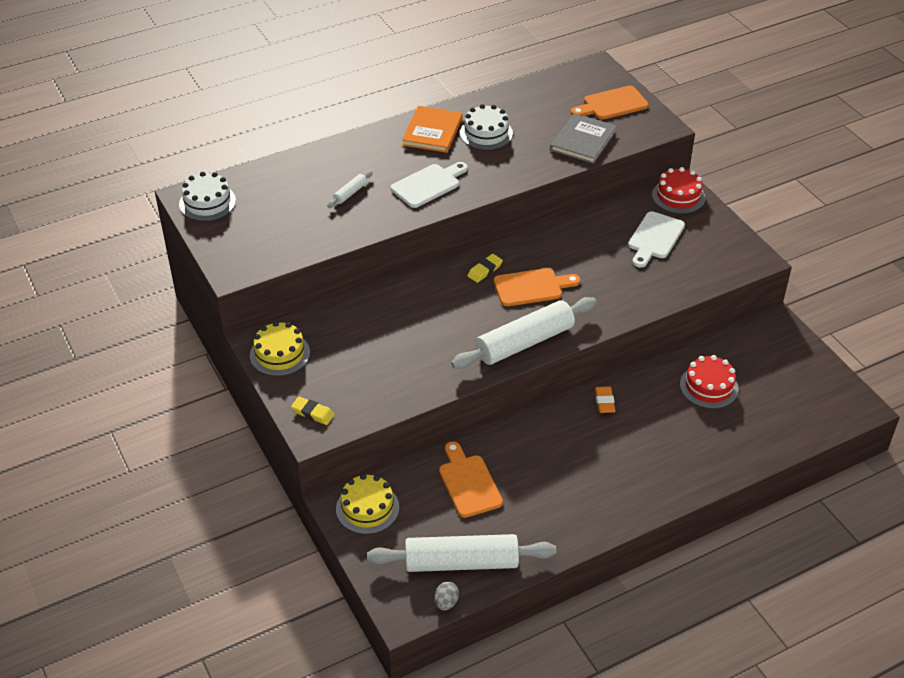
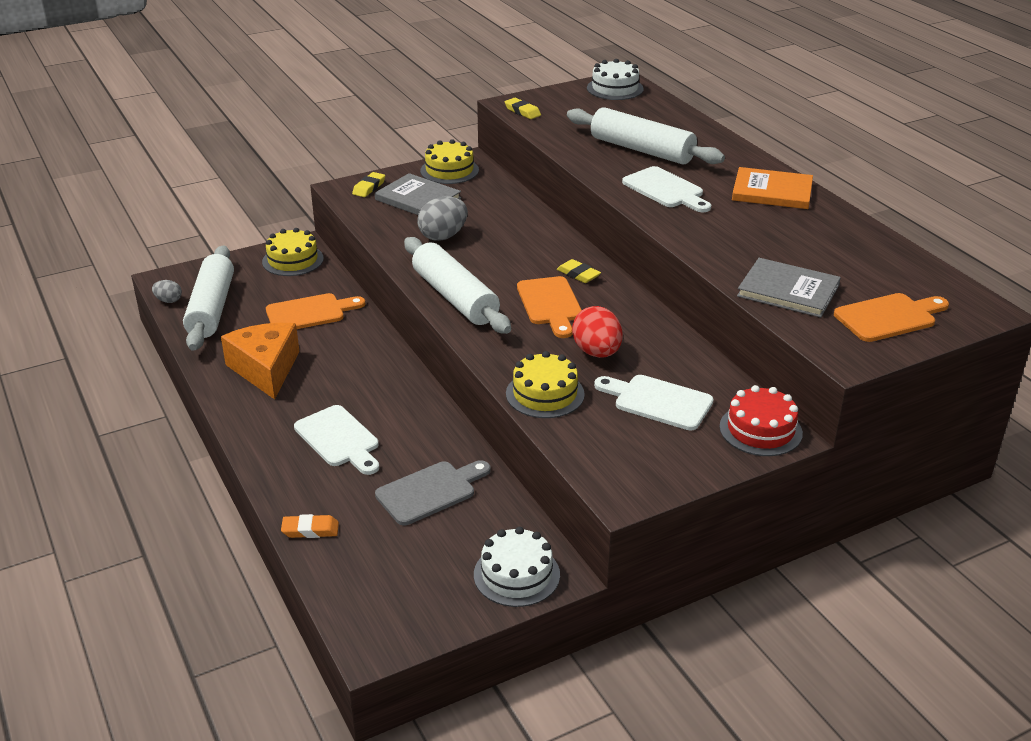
camera: 90 degrees right, 10 degrees down
(254, 264) = (522, 111): none -> yellow eraser
(341, 374) = (418, 199): none -> grey book
(350, 193) = (642, 150): white rolling pin -> white rolling pin, size x2.36
(417, 353) = (443, 236): none -> grey egg
(486, 133) = (780, 224): white cake -> white cake (516, 574)
(563, 504) = (266, 369): none -> orange cheese
(598, 264) = (597, 352): none -> red egg
(604, 402) = (412, 404): orange eraser -> orange eraser (310, 530)
(612, 104) = (889, 317): orange cutting board -> orange cutting board turned 90 degrees clockwise
(654, 292) = (545, 394): none -> yellow cake
(656, 443) = (339, 439): none -> white cutting board
(709, 386) = (430, 491): red cake -> grey cutting board

